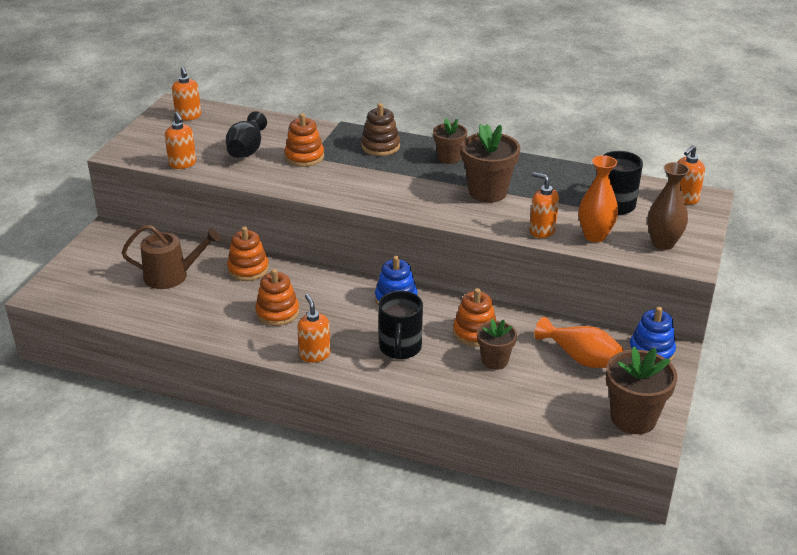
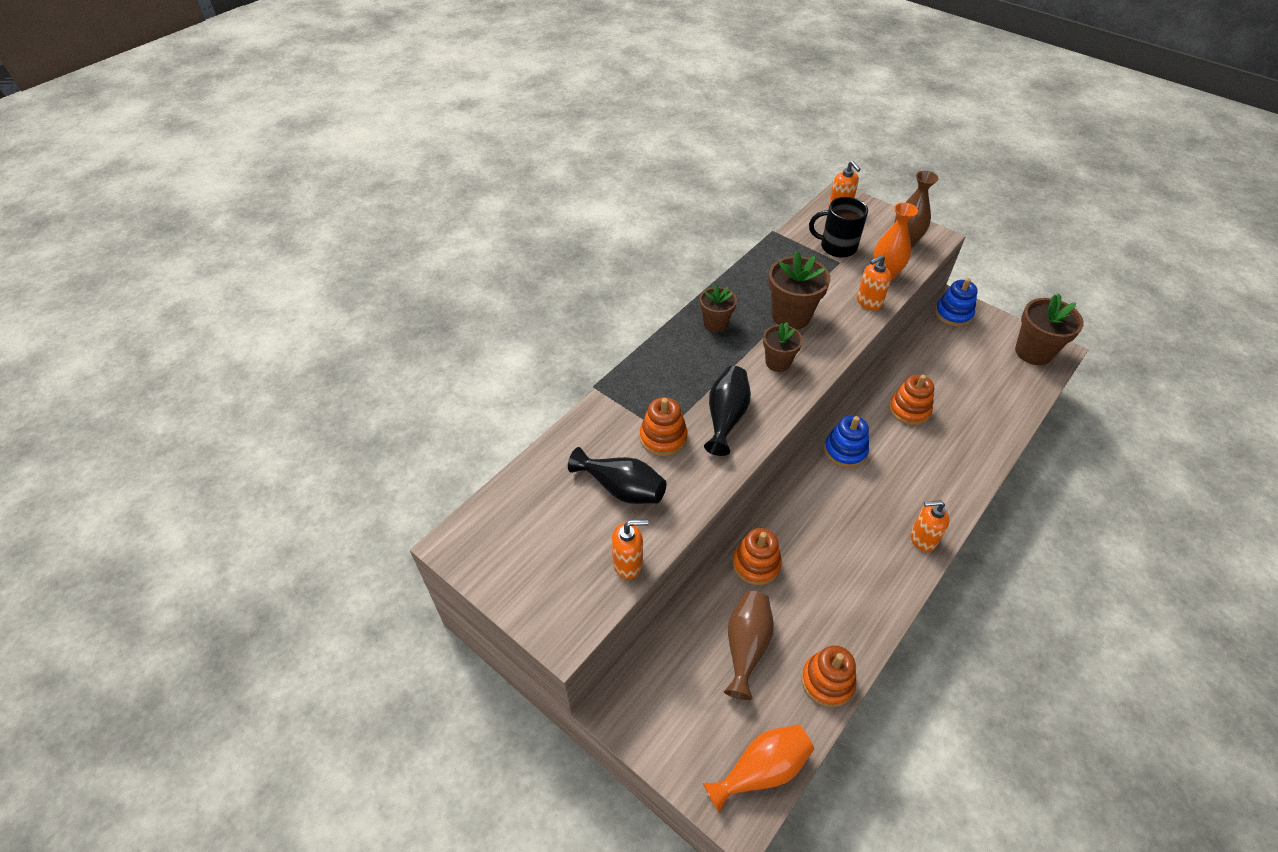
camera: 70 degrees left, 15 degrees up
(171, 276) = (746, 646): brown watering can -> brown vase
(188, 116) = (499, 534): orange soap dispenser -> none
(277, 313) = (845, 554): orange stacking toy -> orange stacking toy (827, 681)
(341, 179) = (726, 417): none -> black vase
(380, 146) = (668, 368): brown stacking toy -> none
(400, 348) = (923, 469): black mug -> none
(495, 361) = (951, 409): brown flower pot -> brown flower pot (778, 362)
(581, 358) = (955, 355): orange vase -> orange vase (761, 770)

